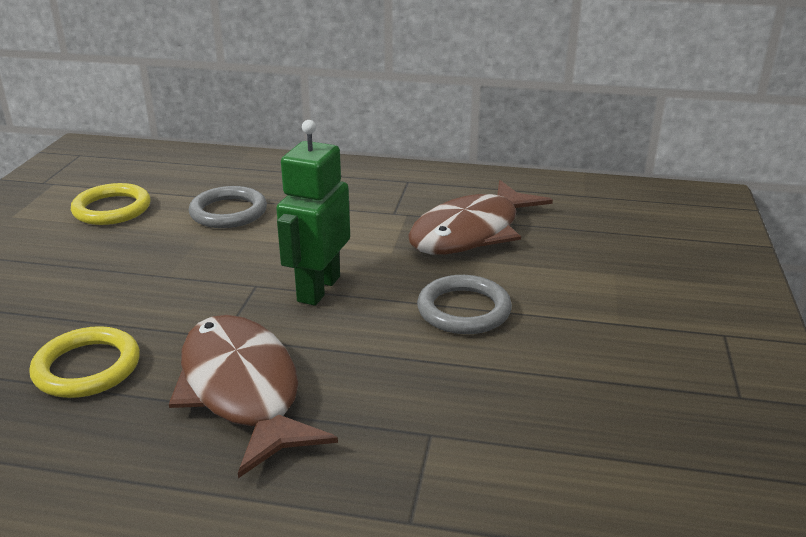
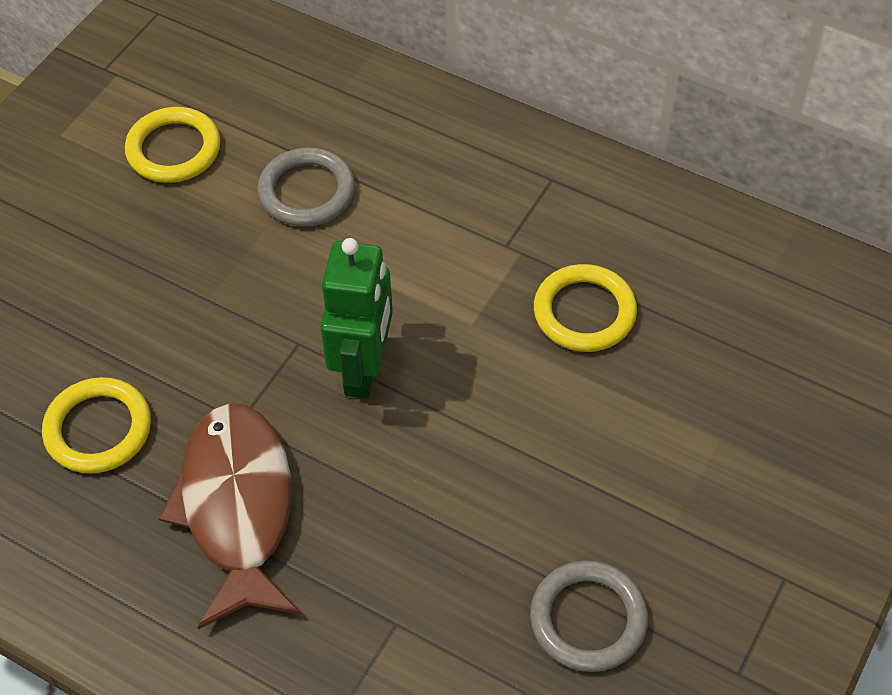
camera: 20 degrees right, 25 degrees up
(318, 289) = (364, 369): green robot -> green robot turned 150 degrees clockwise
(464, 310) = (510, 452): grey ring -> grey ring (588, 619)
(471, 232) = (584, 312): brown fish -> yellow ring

